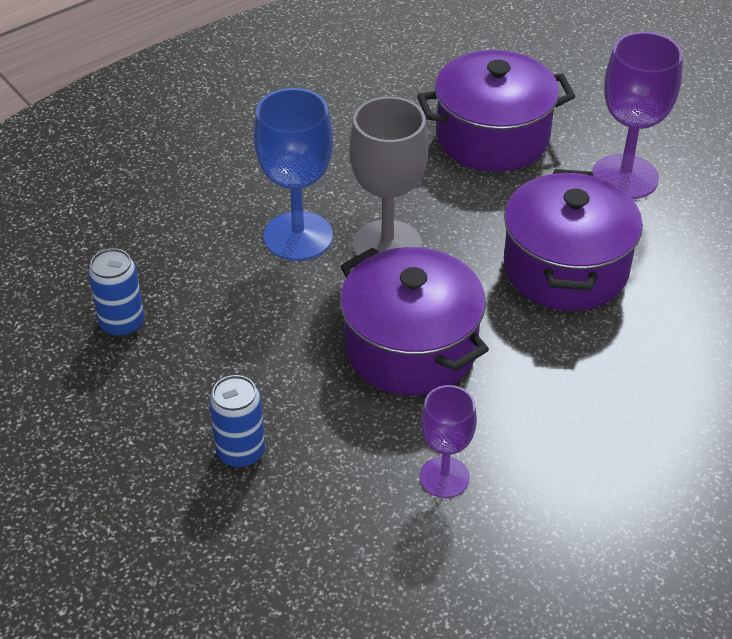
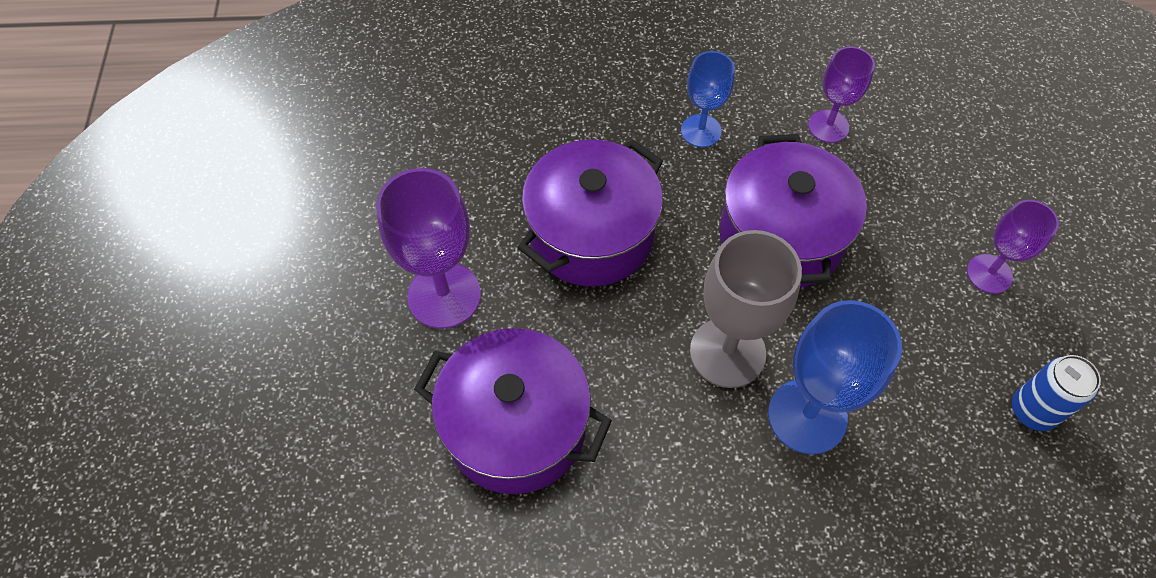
camera: 145 degrees left, 15 degrees up
(205, 413) = (989, 274): none -> purple goblet
(240, 452) = (974, 225): blue can -> none
(560, 403) = (701, 131): none -> blue goblet

